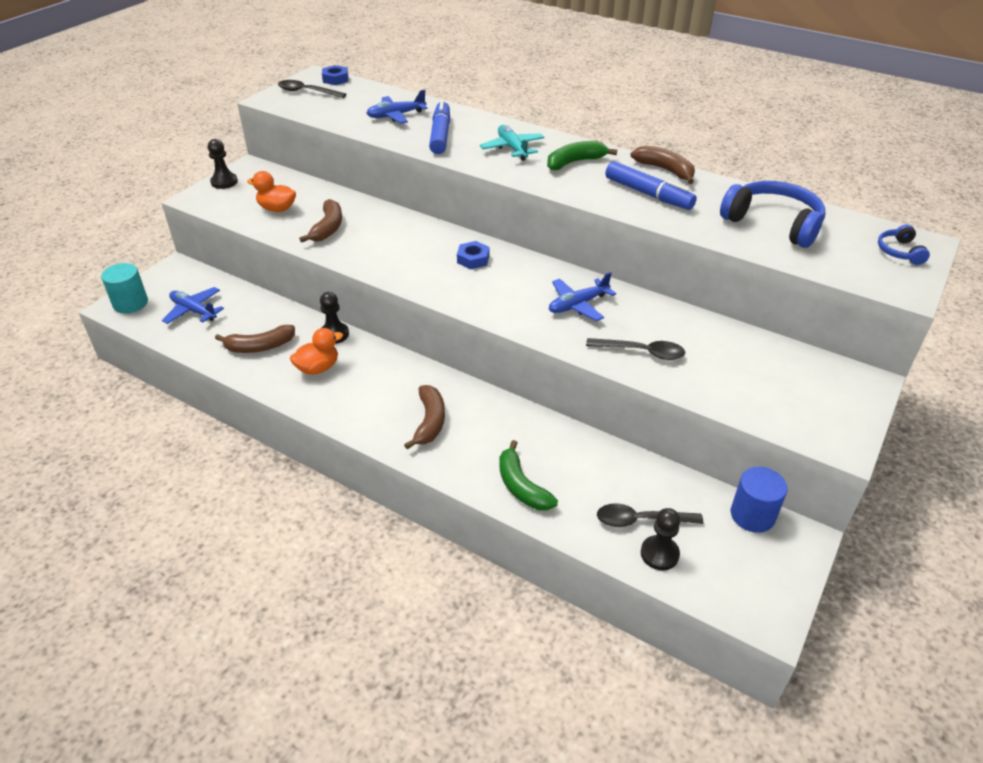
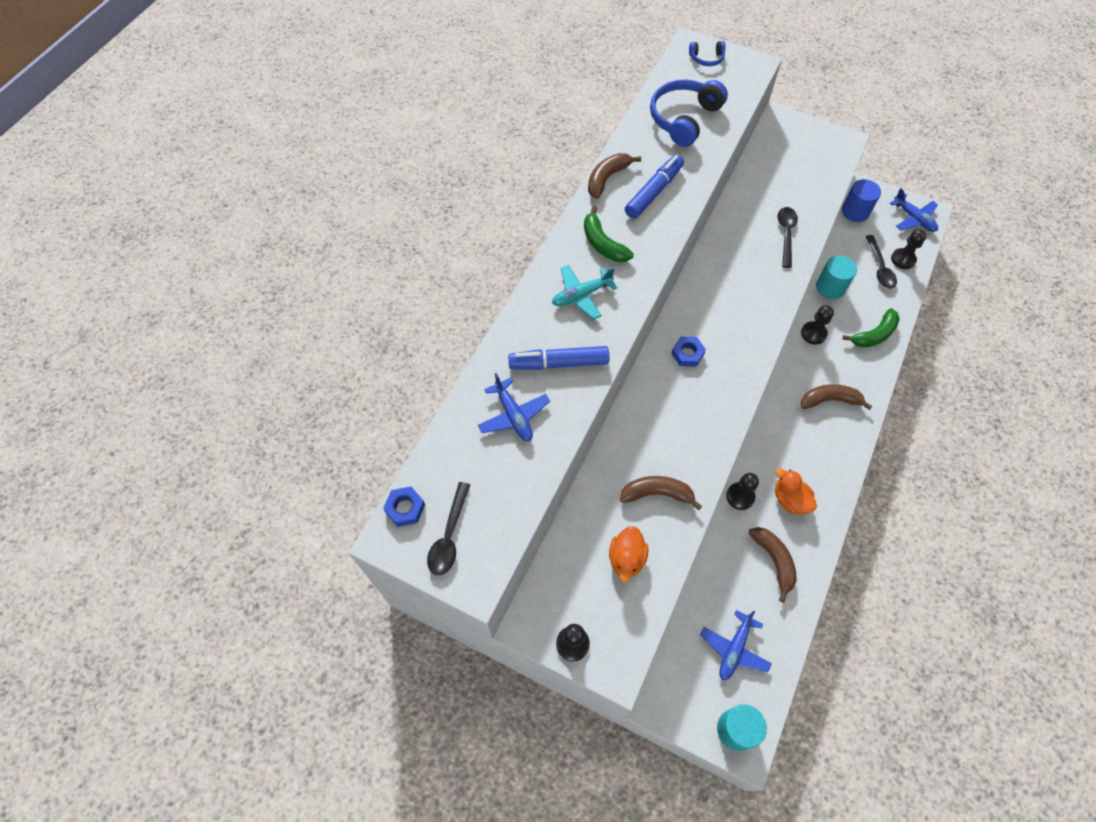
camera: 95 degrees left, 20 degrees up
(528, 425) = (813, 333): none -> black pawn
(578, 305) = (737, 274): blue plane -> blue plane (913, 218)
(603, 456) = (830, 287): none -> turquoise cylinder

